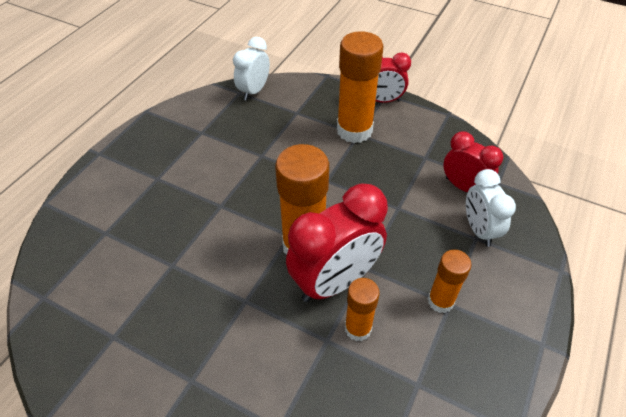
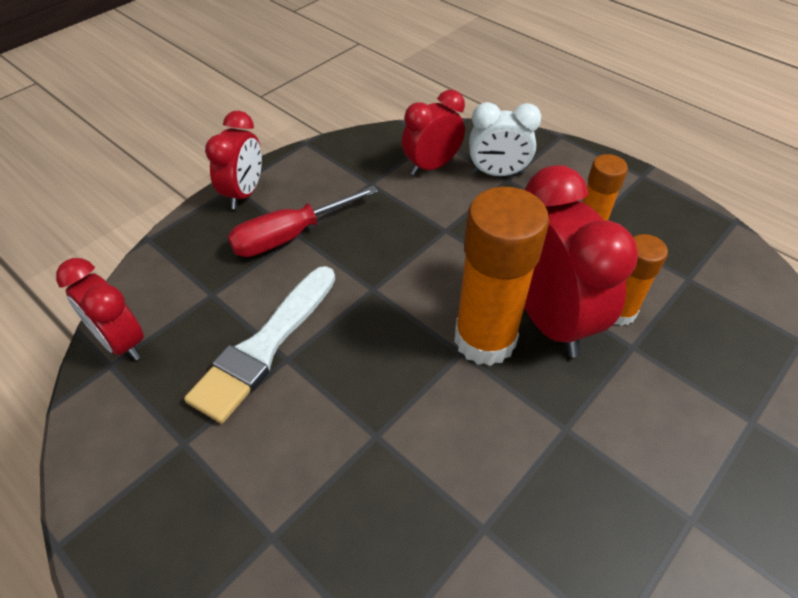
camera: 75 degrees left, 0 degrees up
(254, 91) = (121, 342): white clock -> red clock
(267, 144) = (264, 346): none -> white brush
(354, 130) = (289, 236): orange glue stick -> red screwdriver

